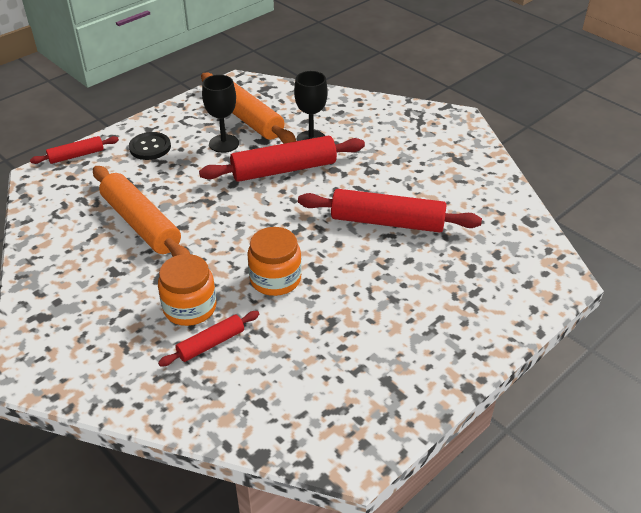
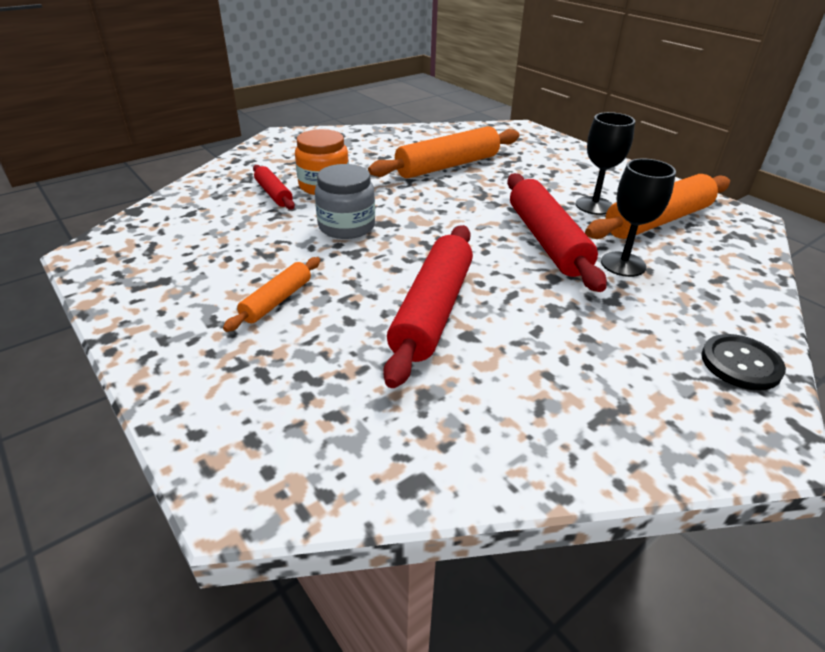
camera: 95 degrees right, 5 degrees down
(76, 155) = (553, 139): red rolling pin -> none
(150, 147) = (575, 168): black button -> black button (740, 364)
(275, 279) = (346, 226): orange jar -> grey jar
(396, 301) = (277, 301): none -> orange rolling pin

